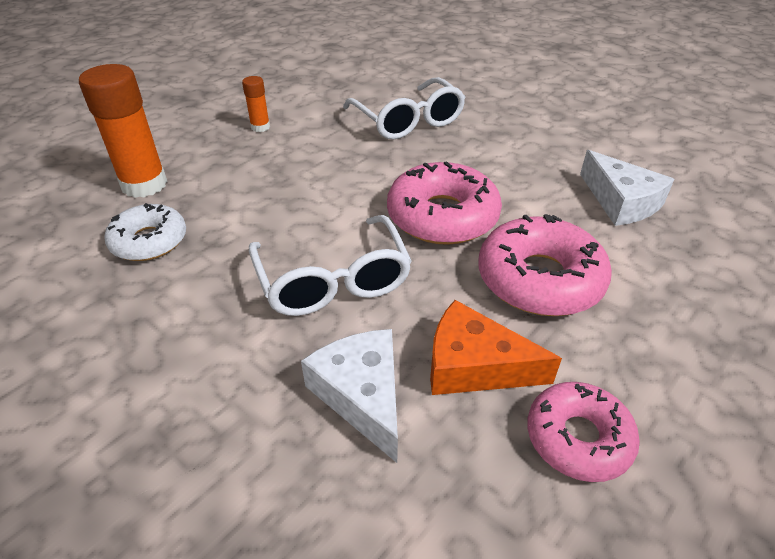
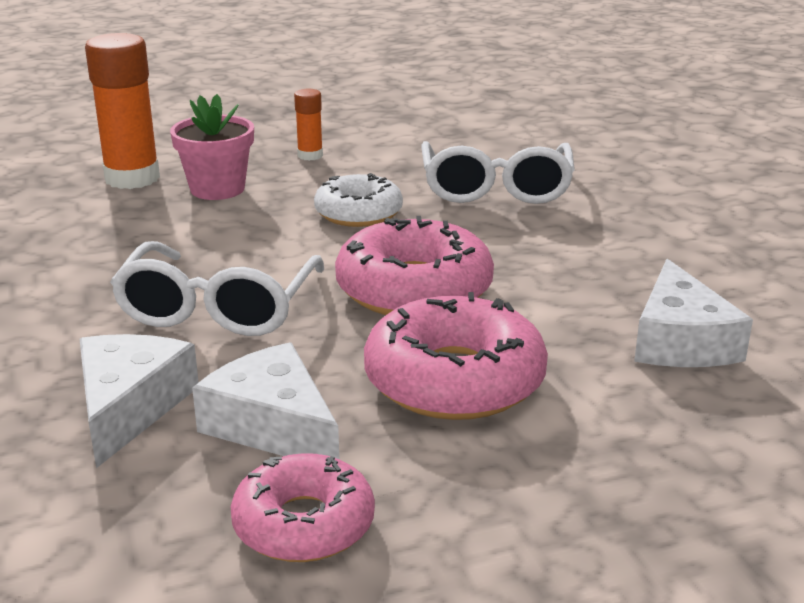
camera: 30 degrees right, 15 degrees down
(149, 241) = (83, 225): white donut -> white donut (358, 213)
(222, 175) = (217, 189): none -> pink flower pot
(474, 365) = (273, 425): orange cheese -> white cheese

